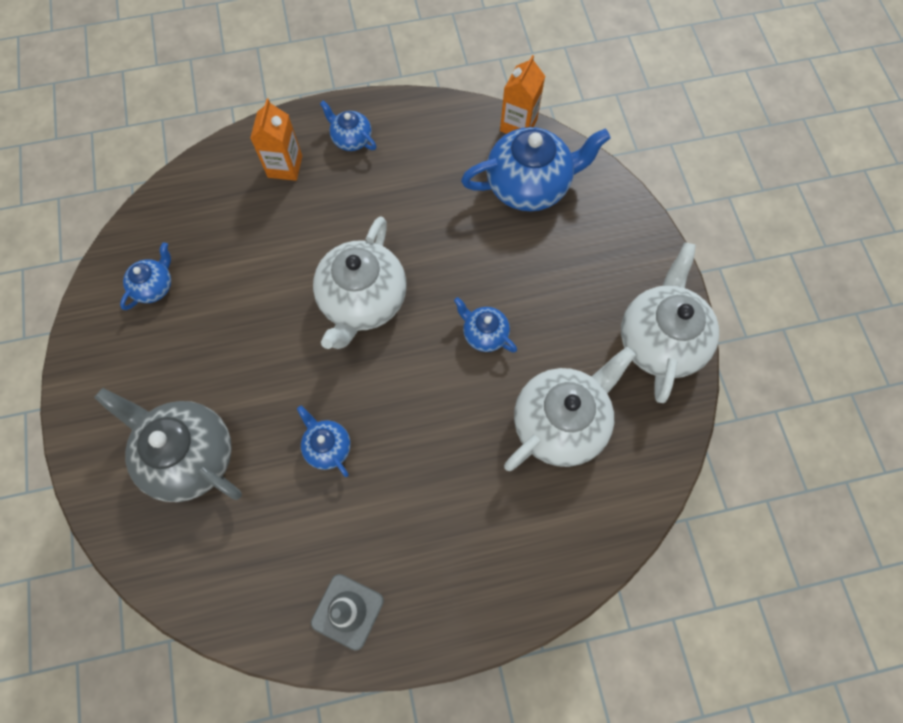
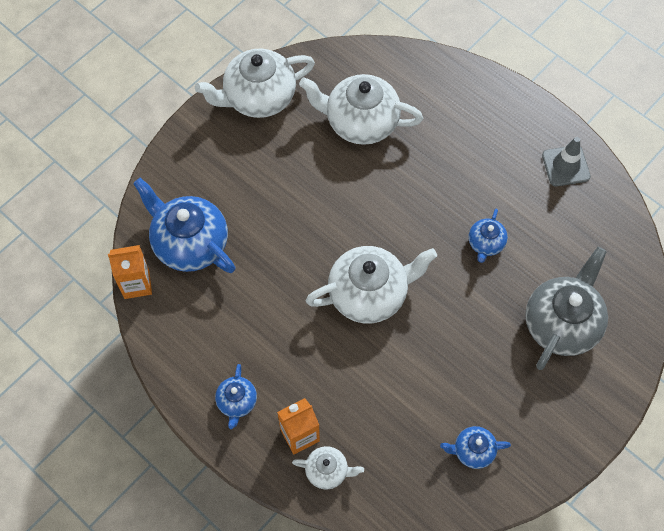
camera: 125 degrees left, 5 degrees down
(189, 455) = (562, 323): grey teapot -> grey teapot turned 150 degrees counterclockwise
(239, 168) = (327, 471): none -> white teapot
(484, 334) = (334, 200): blue teapot -> none

